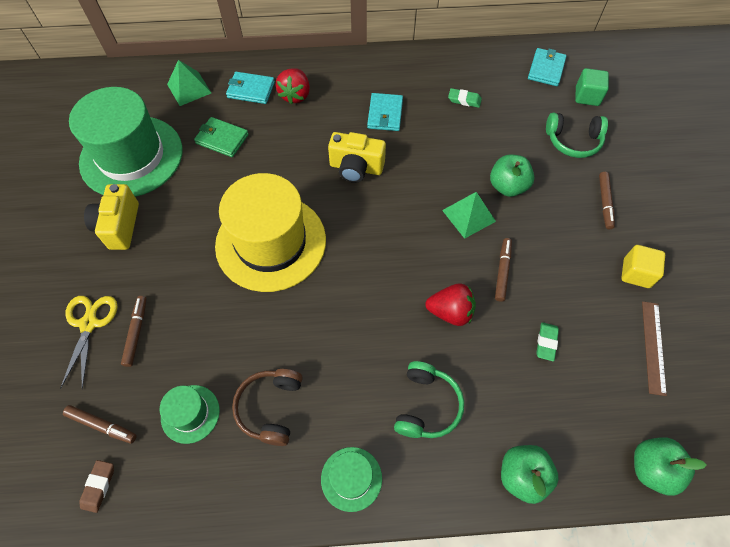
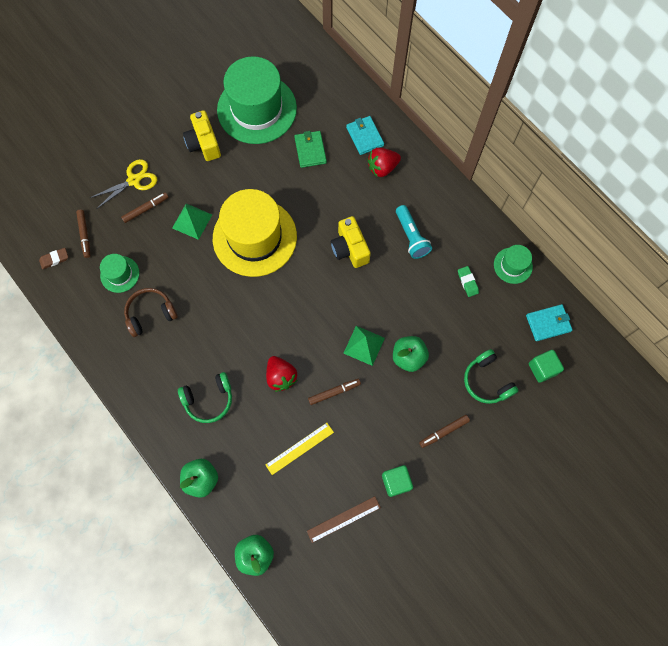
camera: 55 degrees right, 10 degrees up
(119, 226) = (204, 144): yellow camera -> yellow camera turned 75 degrees counterclockwise
(189, 88) = (335, 98): green pyramid -> green pyramid (192, 221)
(351, 478) = (139, 384): green hat -> green hat (513, 265)
(385, 114) = (411, 237): turquoise wallet -> turquoise flashlight
(546, 342) = (299, 448): green eraser -> yellow ruler
(636, 273) = (396, 482): yellow cube -> green cube

